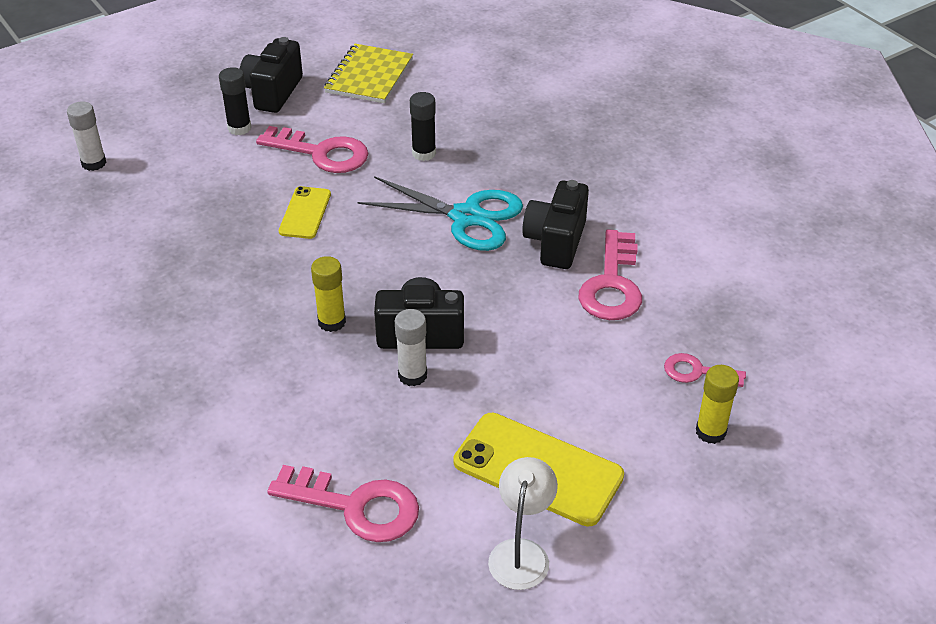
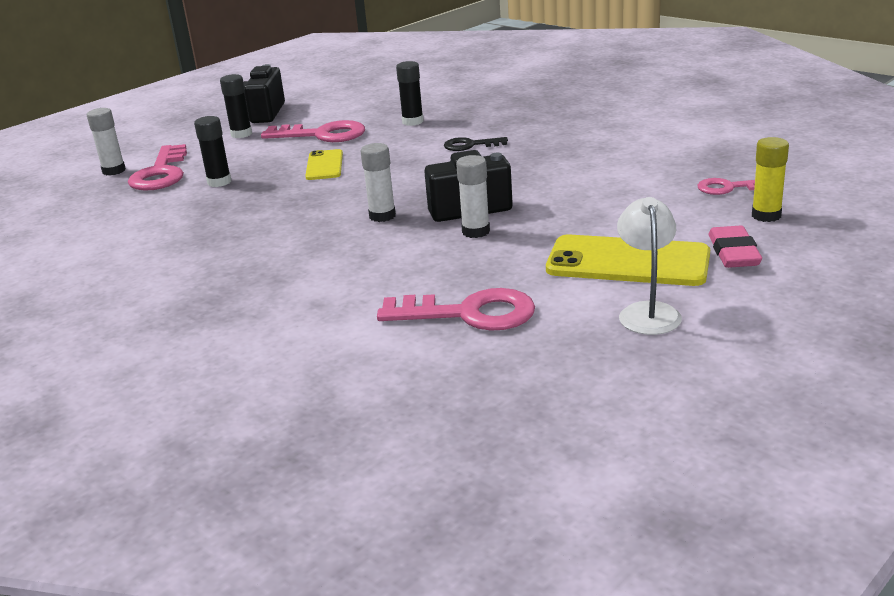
camera: 10 degrees left, 15 degrees down
(191, 214) = (219, 182): none -> black glue stick
(332, 322) = (382, 216): yellow glue stick -> white glue stick
(369, 76) = (343, 94): yellow notebook -> none
(466, 217) = (470, 145): turquoise scissors -> black key
(555, 242) = (556, 145): black camera -> none
(612, 285) = (621, 157): pink key -> pink key (161, 174)
(647, 484) = (733, 253): none -> pink eraser

